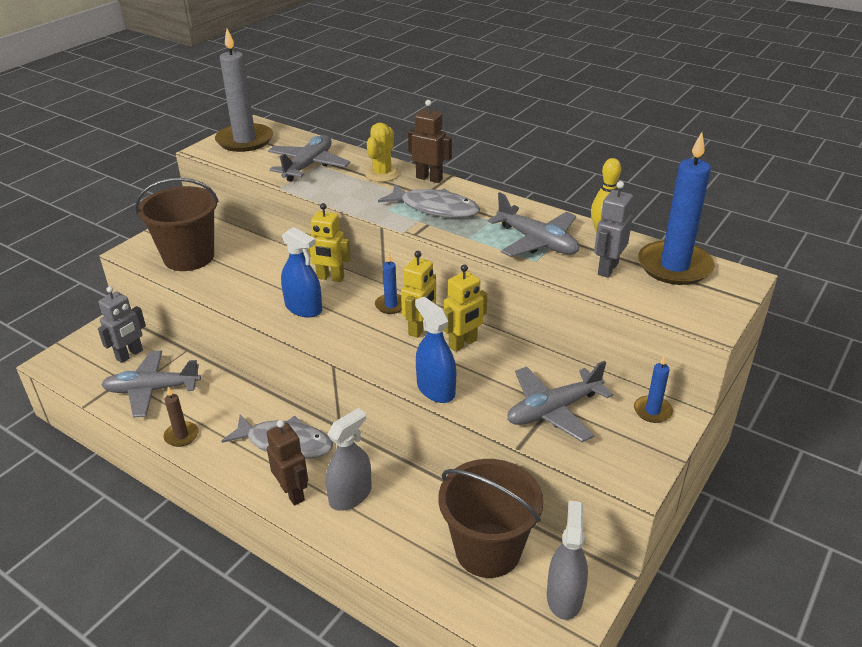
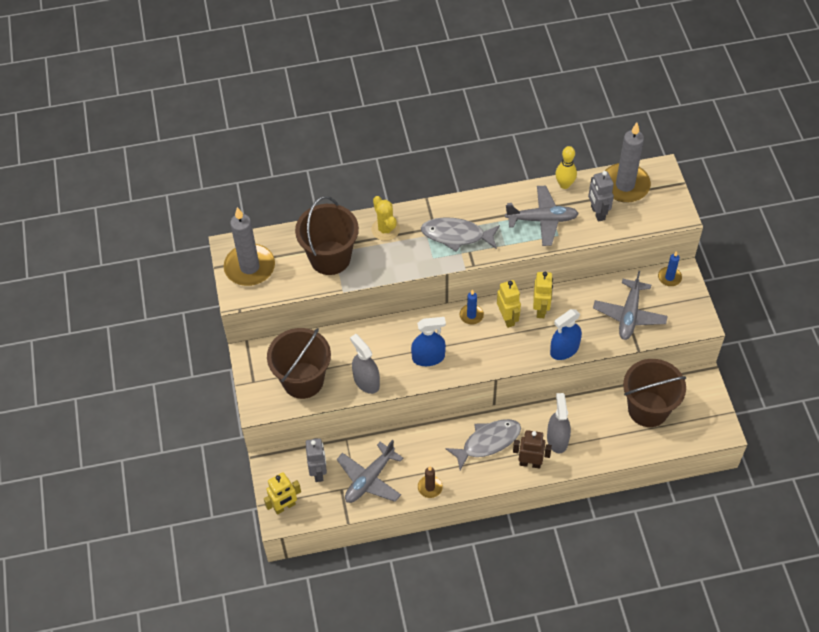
camera: 45 degrees left, 20 degrees up
(308, 166) = (330, 258): grey plane -> brown bucket
(330, 278) = (411, 324): yellow robot -> yellow robot (284, 506)
(429, 178) = (418, 211): brown robot -> none
(435, 208) = (456, 235): grey fish -> grey fish turned 150 degrees counterclockwise
(435, 389) = (564, 349): blue spray bottle -> blue spray bottle turned 45 degrees counterclockwise
(564, 596) = (701, 402): grey spray bottle -> grey spray bottle (366, 381)
(674, 266) = (625, 185): blue candle -> grey candle

